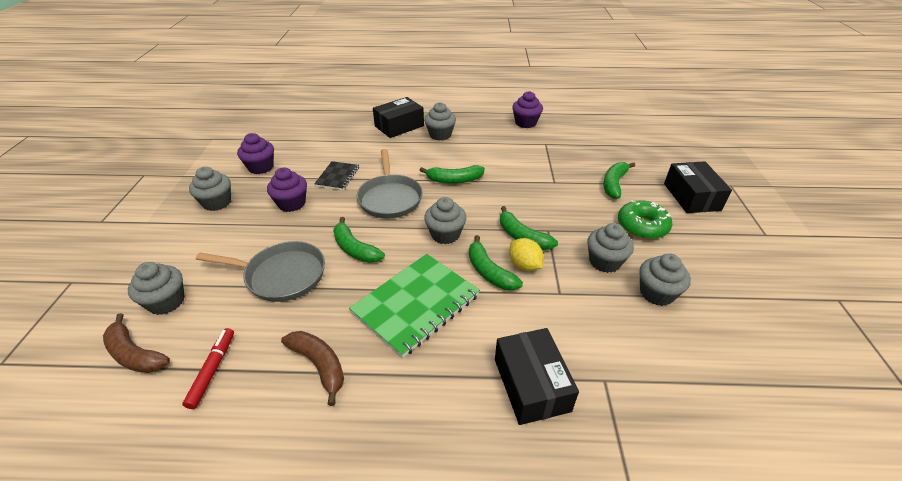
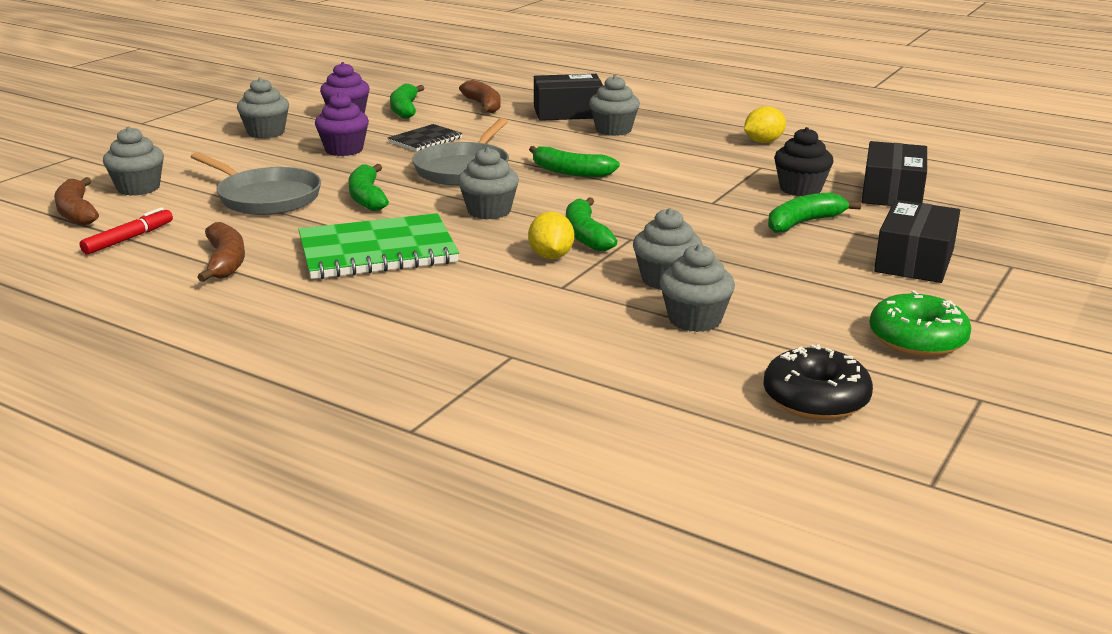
camera: 30 degrees right, 15 degrees down
(343, 133) = (483, 106): none -> brown banana
(489, 272) = (498, 250): green banana -> green banana (404, 109)
(525, 123) = (763, 142): purple cupcake -> yellow lemon
(531, 384) = (421, 334): black box -> black box (892, 192)
(583, 156) = (800, 189): none -> black cupcake
(642, 226) = (778, 266): green donut -> green donut (917, 339)
(783, 338) = (815, 399): none -> black donut

